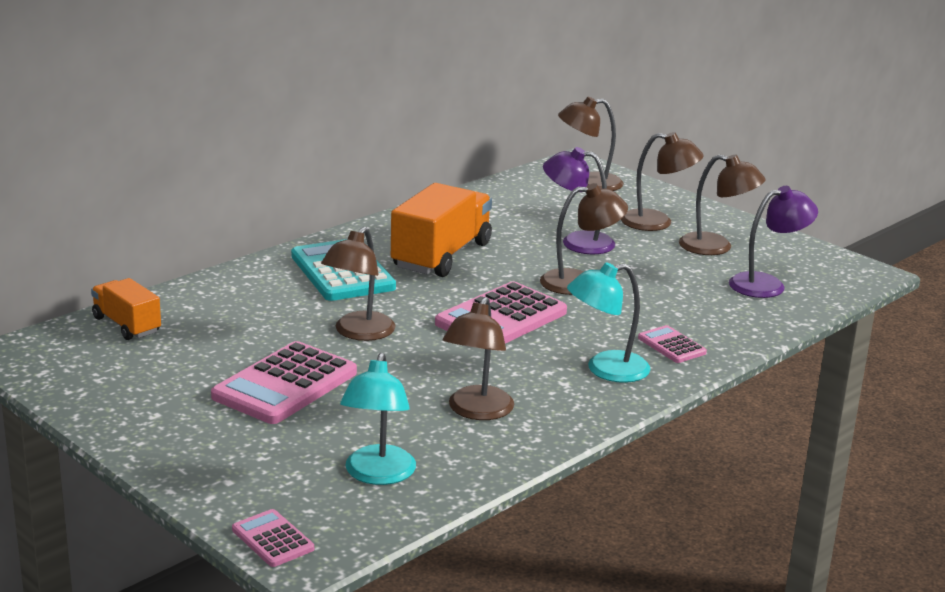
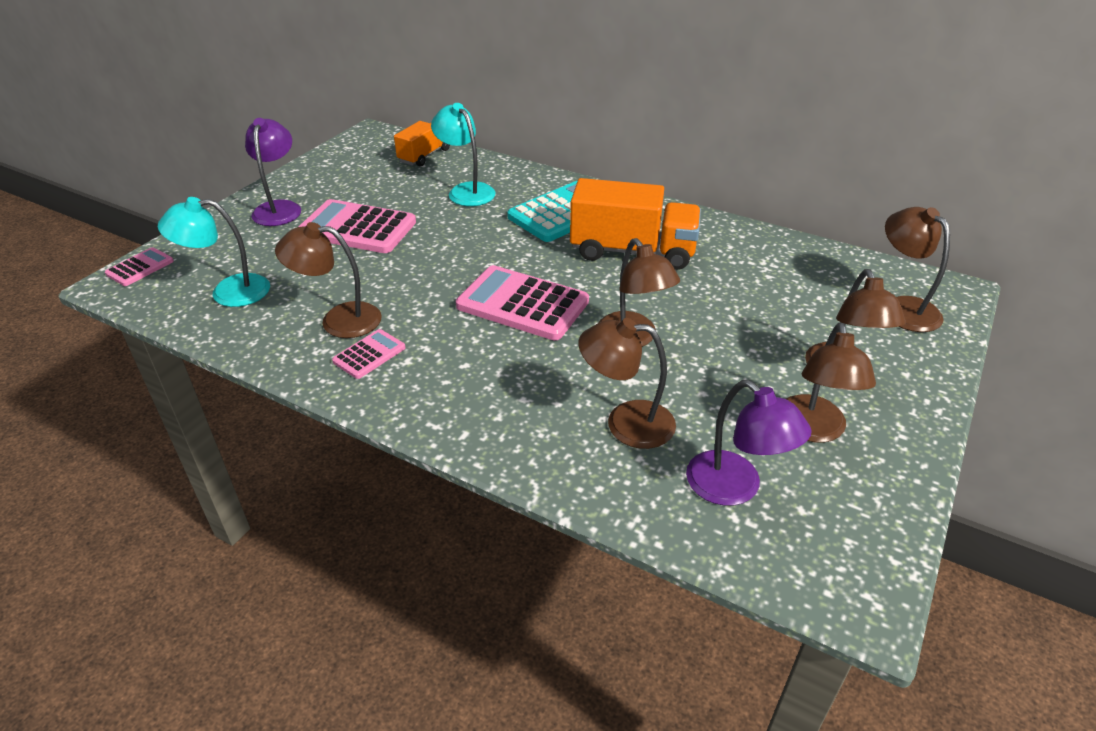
camera: 75 degrees right, 15 degrees up
(358, 333) = (456, 241): brown lamp -> brown lamp (626, 423)
(577, 242) = (731, 322): purple lamp -> purple lamp (279, 208)
(606, 370) = (443, 382): turquoise lamp -> turquoise lamp (466, 191)
(671, 345) = (518, 422): pink calculator -> pink calculator (369, 354)

